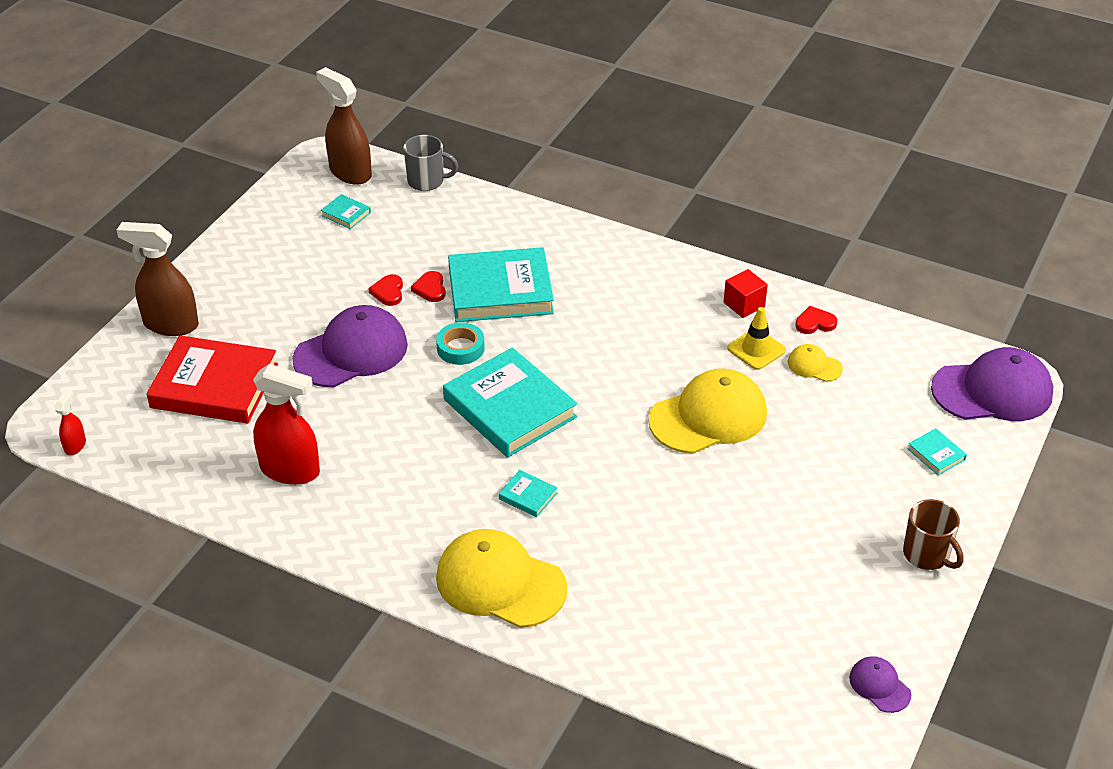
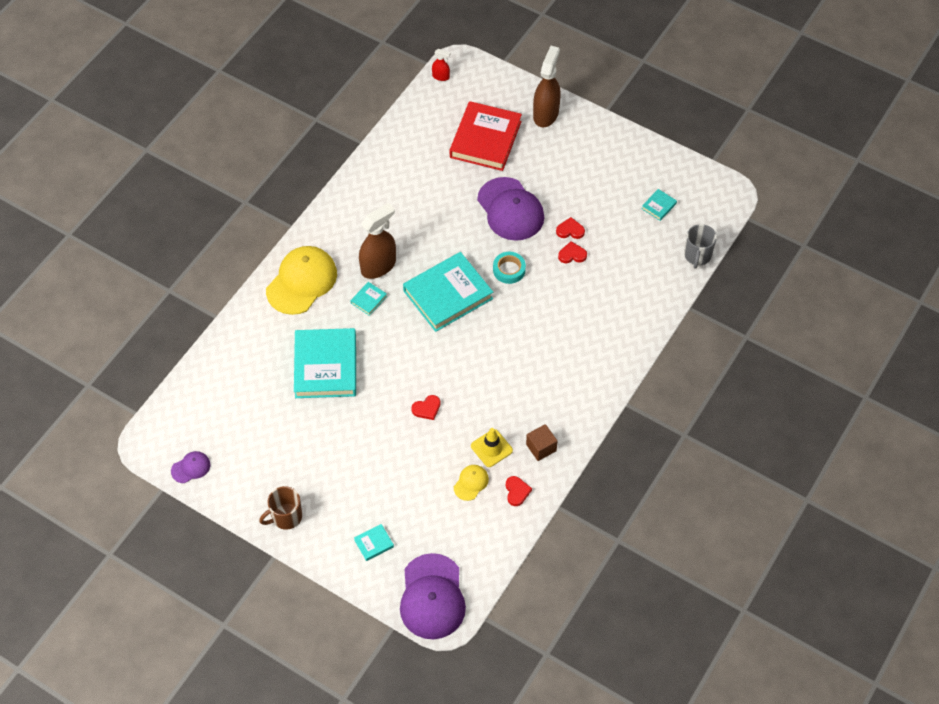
camera: 95 degrees right, 15 degrees up
(290, 470) = (407, 179): red spray bottle -> none
(350, 172) = (709, 208): brown spray bottle -> brown spray bottle (378, 266)
(500, 291) = (567, 296): turquoise book -> turquoise book (325, 366)
(708, 417) = (427, 408): yellow cap -> red heart
(744, 304) = (541, 447): red cube -> brown cube

